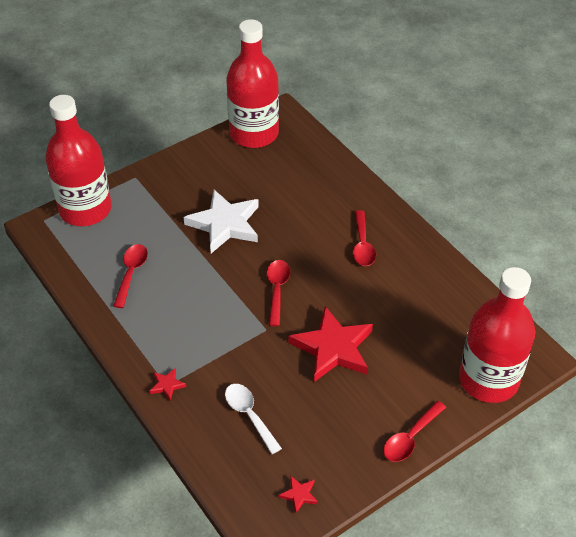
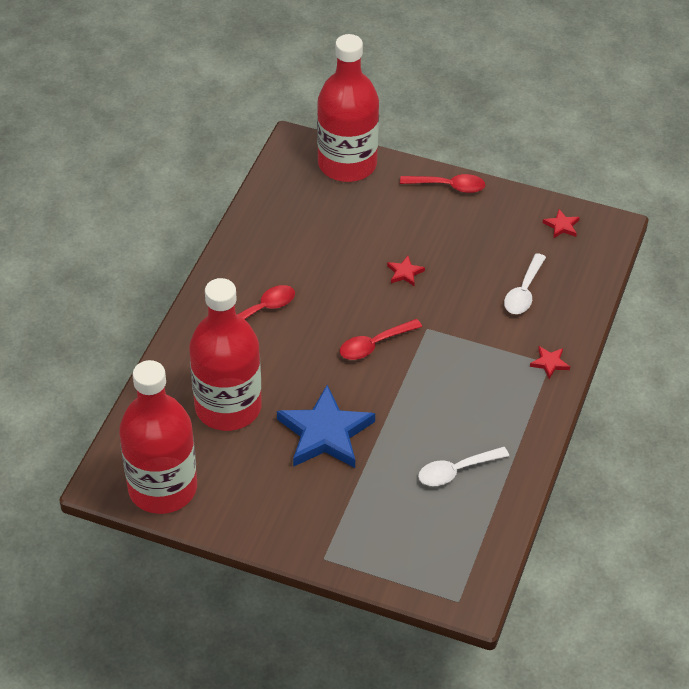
camera: 125 degrees left, 0 degrees up
(85, 209) = (410, 572): red bottle -> red bottle (228, 407)
(131, 273) = (456, 471): red spoon -> white spoon
(225, 224) = (325, 433): white star -> blue star
(333, 348) = (405, 273): red star -> red star, size x0.42

